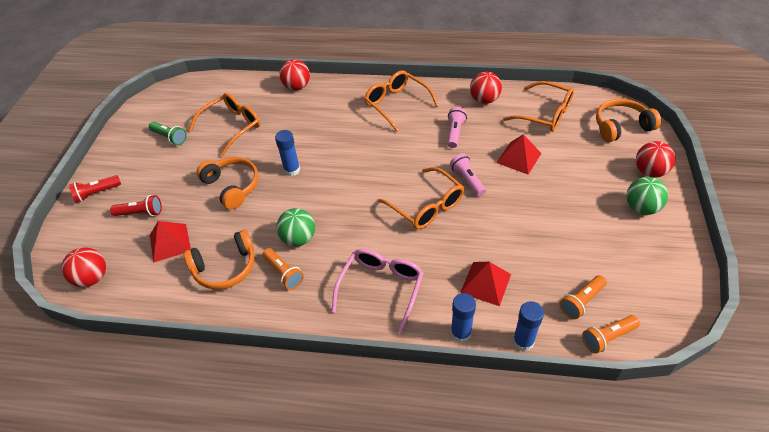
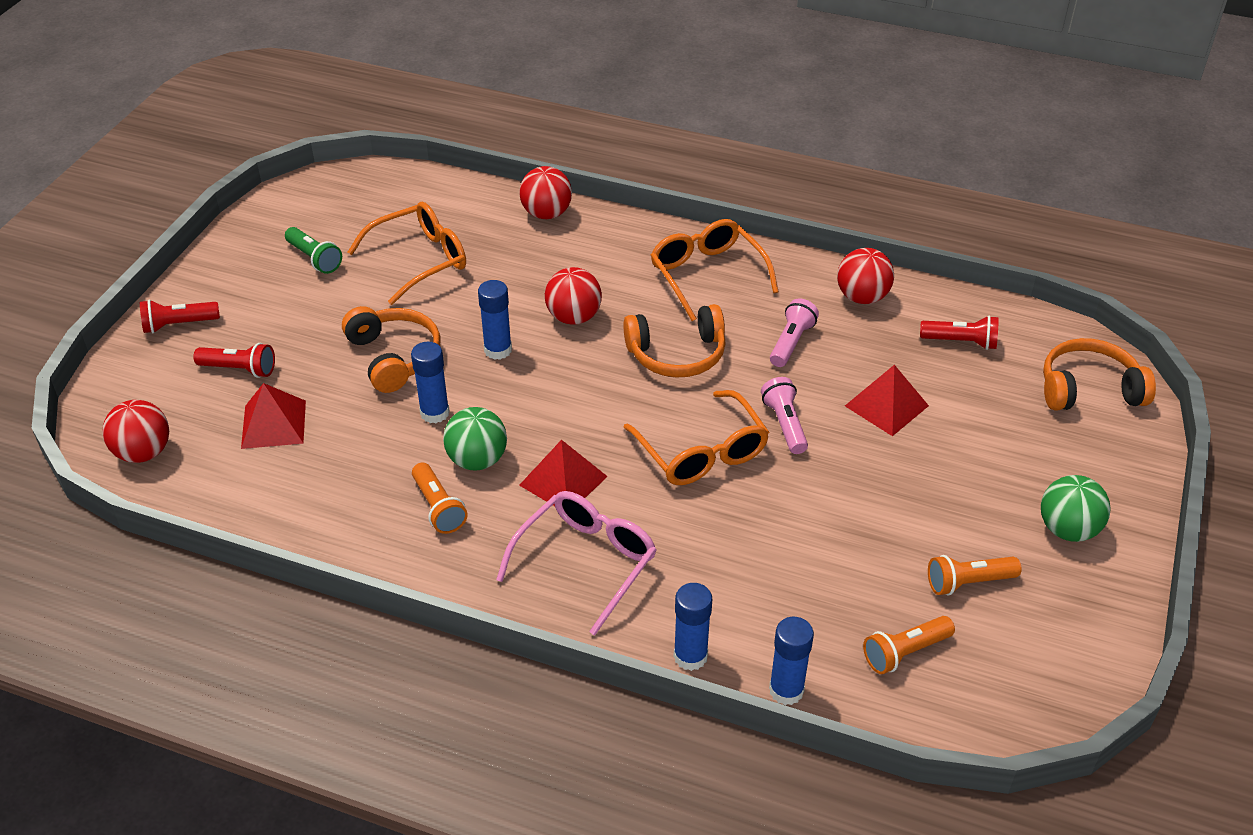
camera: 10 degrees right, 5 degrees down
(225, 268) = (350, 480): orange headphones -> orange headphones (677, 354)
(265, 215) = (435, 413): none -> blue glue stick
(485, 283) = (757, 591): red pyramid -> red pyramid (563, 480)
(545, 114) = (961, 342): orange glasses -> red flashlight
(607, 337) = (926, 715): orange flashlight -> orange flashlight (968, 582)
(649, 171) = (1107, 474): red ball -> red ball (573, 317)

